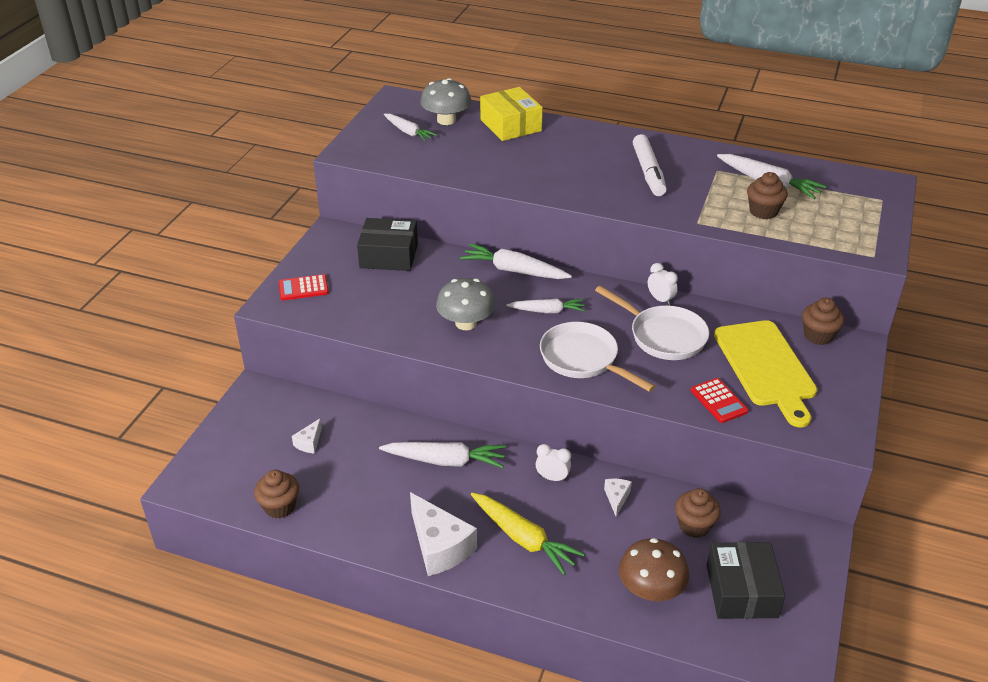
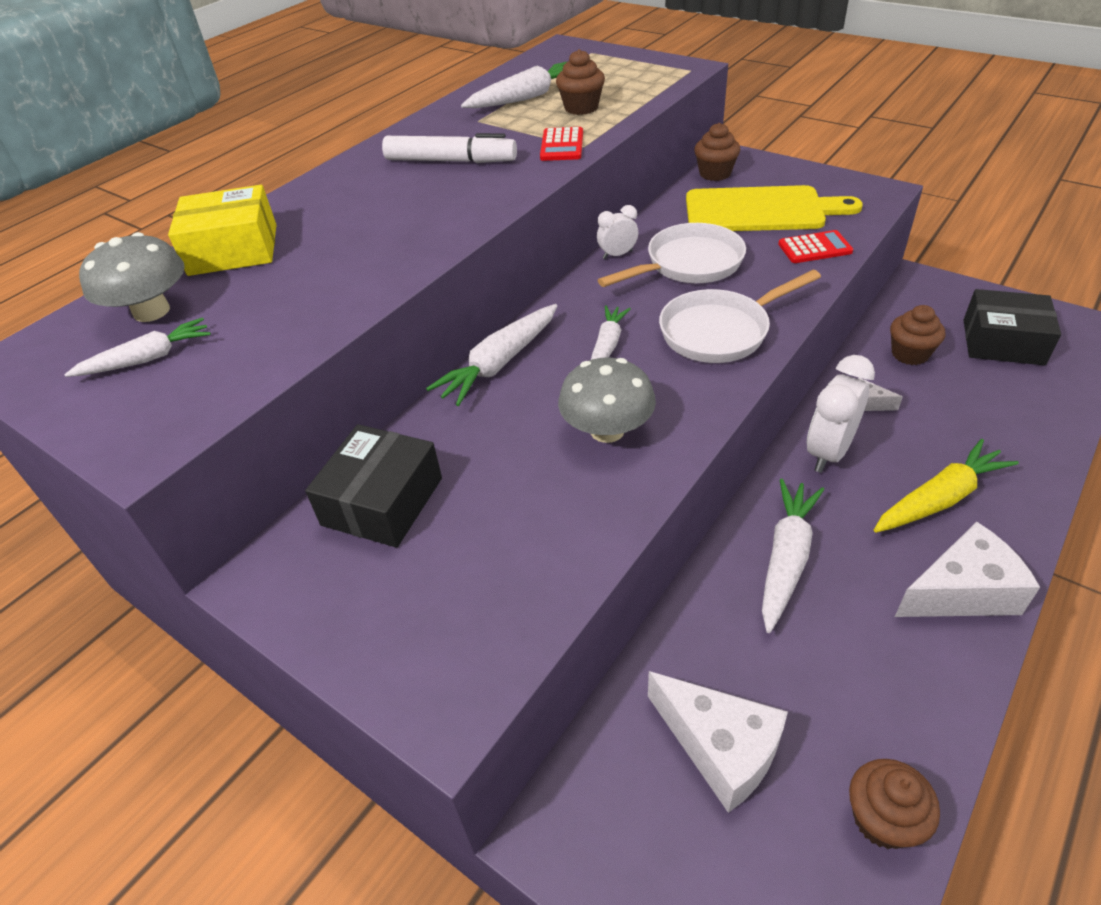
camera: 70 degrees left, 5 degrees up
(303, 288) = (417, 646): red calculator -> red calculator (562, 145)
(309, 442) = (720, 748): white cheese -> white cheese, size x2.09
(552, 478) = (828, 452): white clock -> white clock, size x1.82
(651, 589) = (1011, 404): brown mushroom -> none

